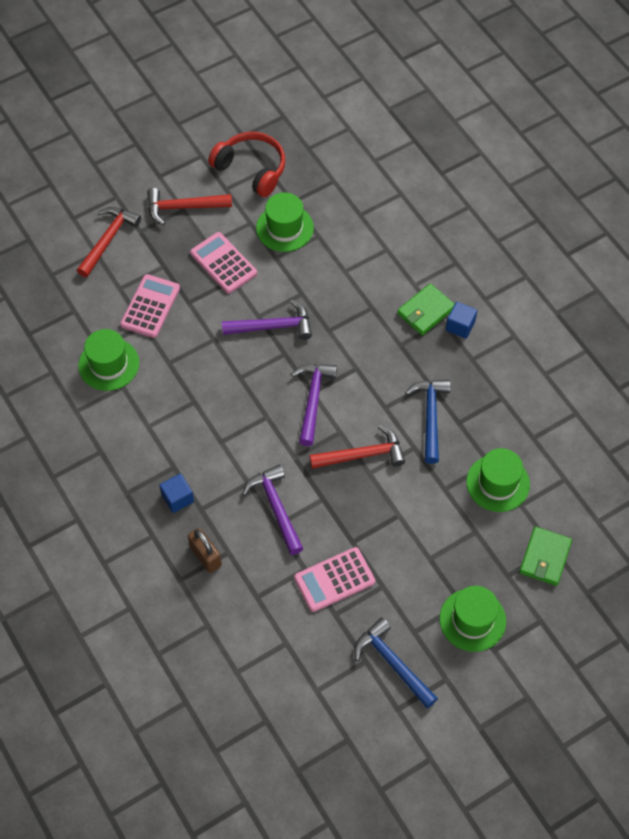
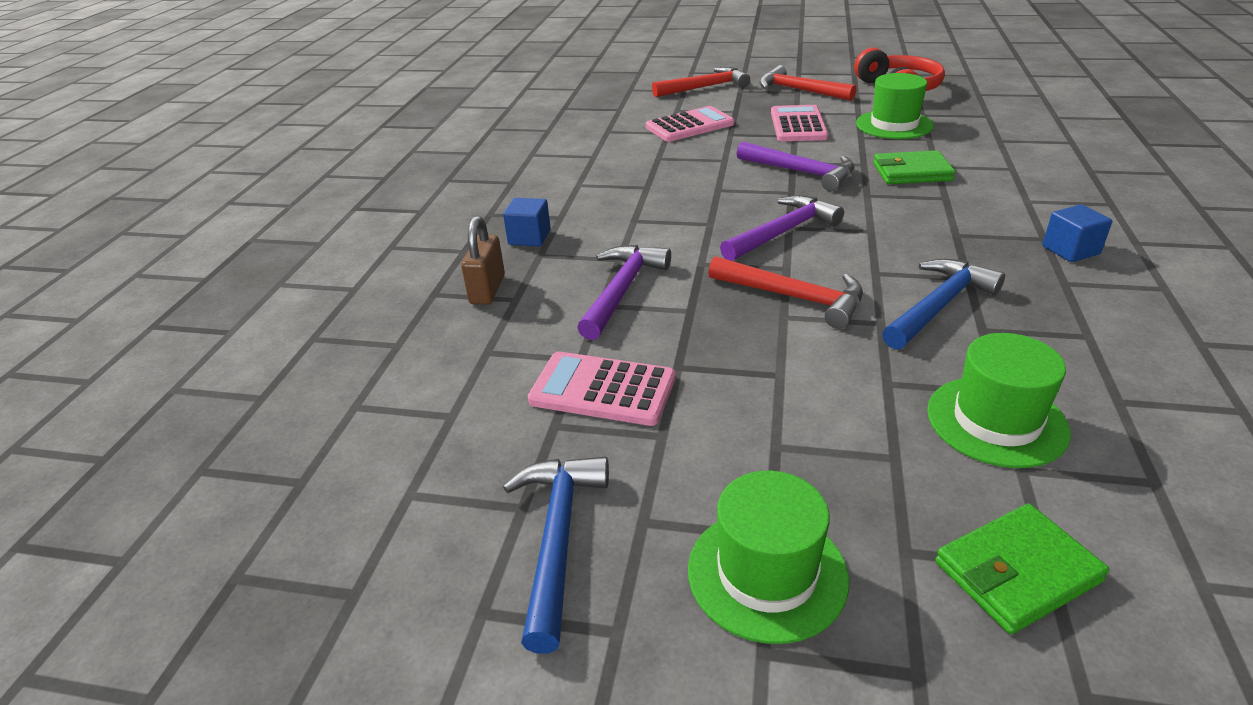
camera: 45 degrees right, 25 degrees down
(109, 364) = (602, 141): green hat -> none
(425, 311) = (1024, 223): green wallet -> green wallet (912, 172)

